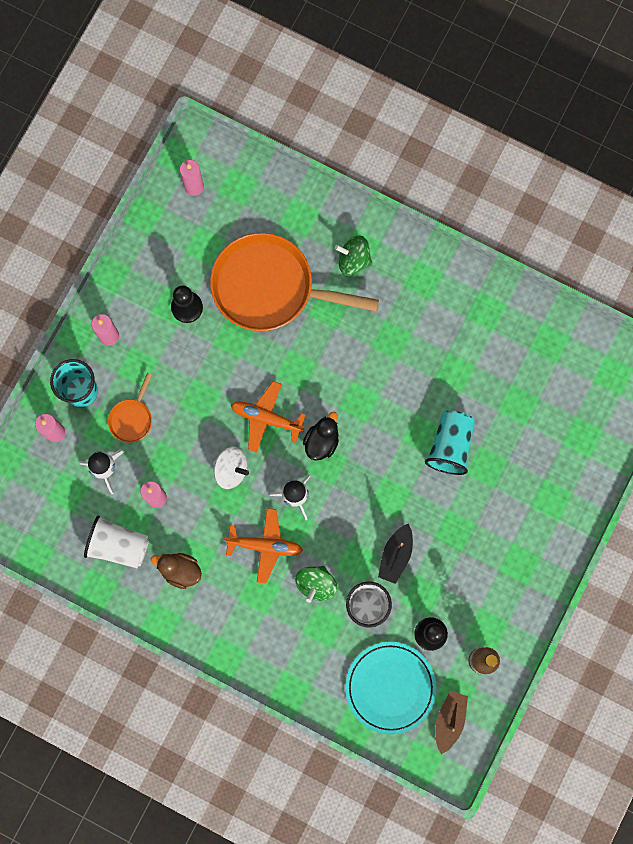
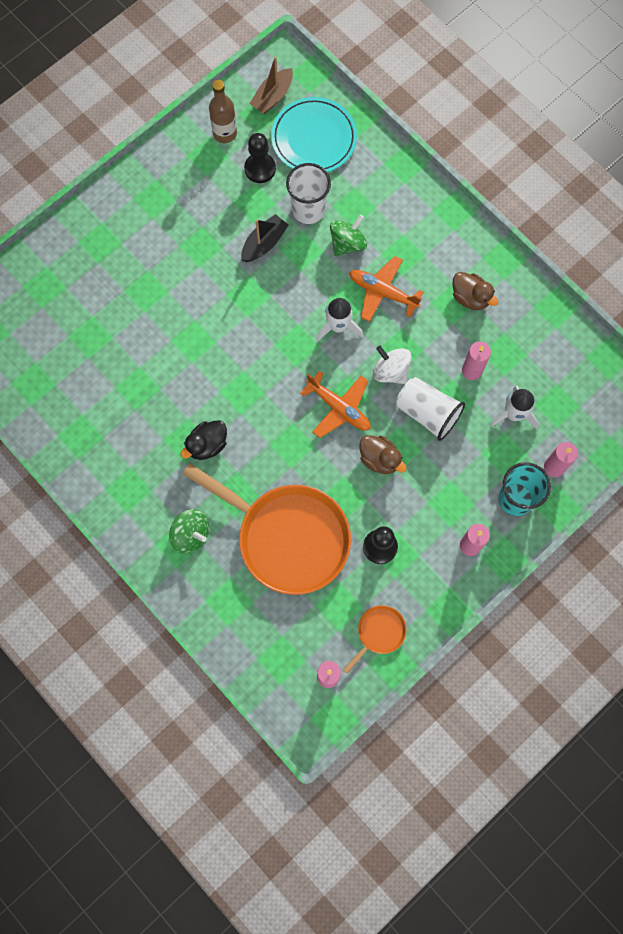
camera: 160 degrees left, 5 degrees down
(118, 545) = (522, 339): white cup -> white cup (427, 413)
(132, 418) = (472, 454): orange pan -> orange pan (379, 633)
(213, 384) = (380, 459): none -> brown duck
(321, 441) = (293, 368): black duck -> black duck (207, 445)
(450, 446) = (172, 321): turquoise cup -> none

